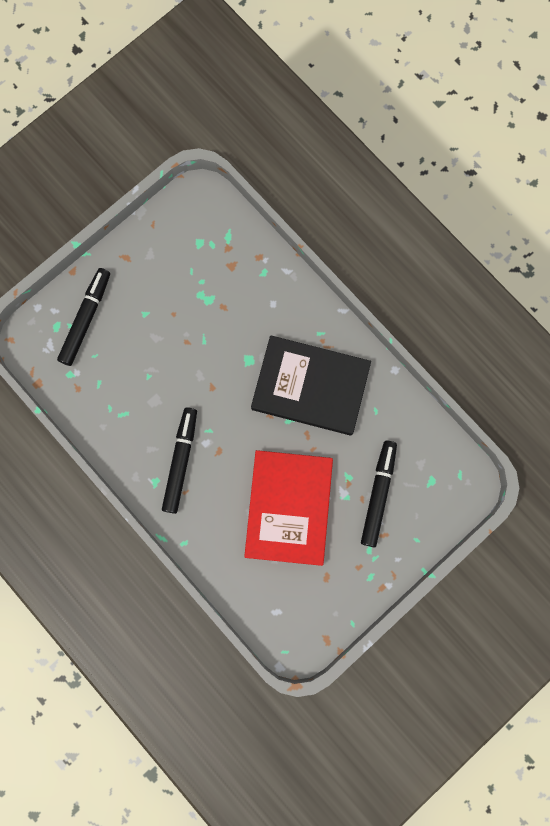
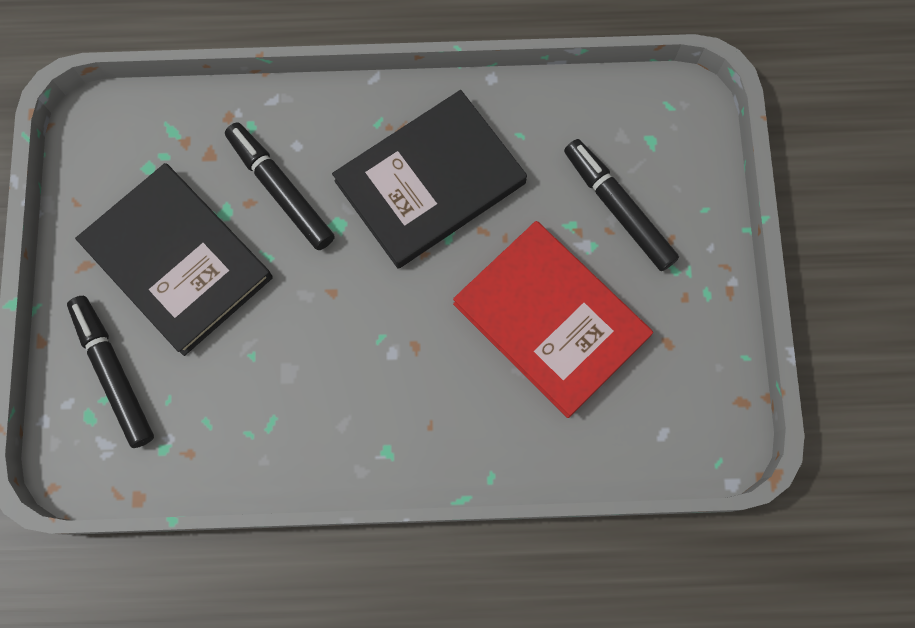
camera: 50 degrees left, 5 degrees down
(165, 299) = (177, 261): none -> black book
(181, 461) = (388, 400): black marker -> black marker (281, 190)

